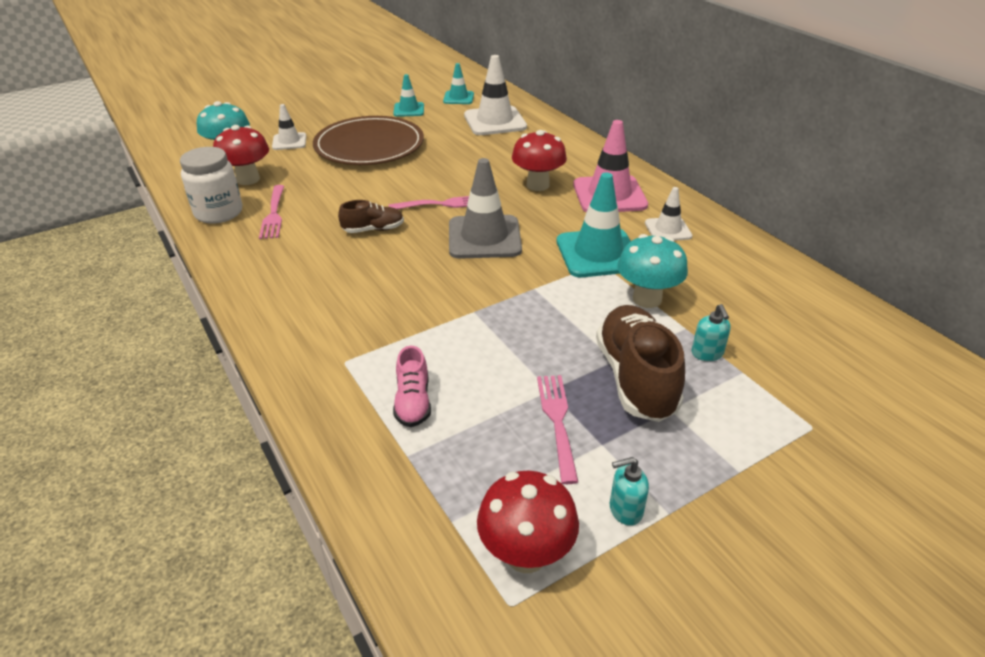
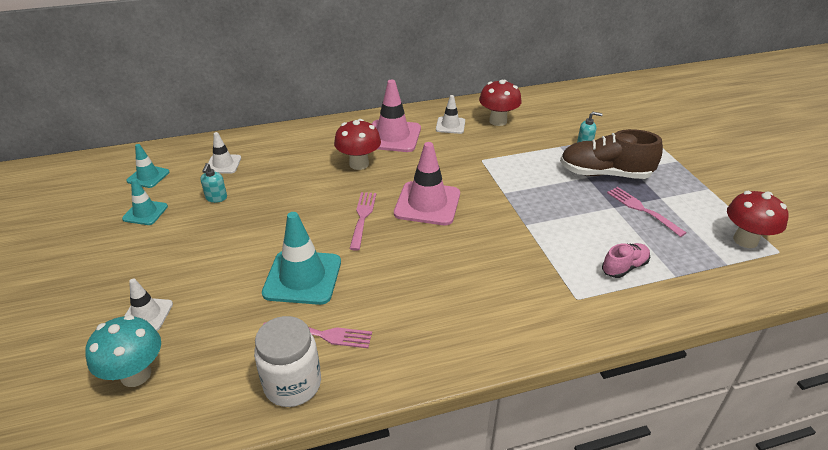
camera: 75 degrees left, 0 degrees up
(248, 179) = (223, 356): red mushroom -> red mushroom (498, 121)
(369, 145) = (210, 250): brown plate -> none
(373, 229) = (387, 264): brown shoe -> none
(413, 402) = (624, 267): pink shoe -> pink shoe turned 45 degrees counterclockwise
(484, 237) = (427, 204): grey traffic cone -> pink traffic cone
(495, 121) = (223, 164): white traffic cone -> white traffic cone, size x0.56
(557, 421) = (642, 210): pink fork -> pink fork turned 45 degrees clockwise
(598, 253) = (469, 158): turquoise traffic cone -> turquoise traffic cone (302, 277)
(625, 510) = (709, 201): turquoise soap dispenser -> turquoise soap dispenser (216, 198)
(647, 299) = (527, 152): turquoise mushroom -> none

